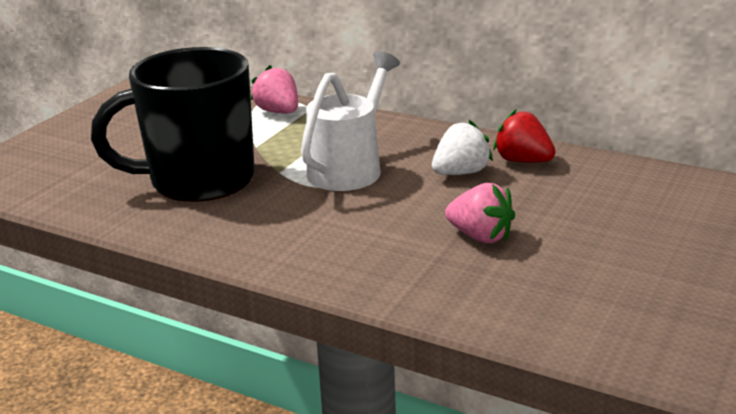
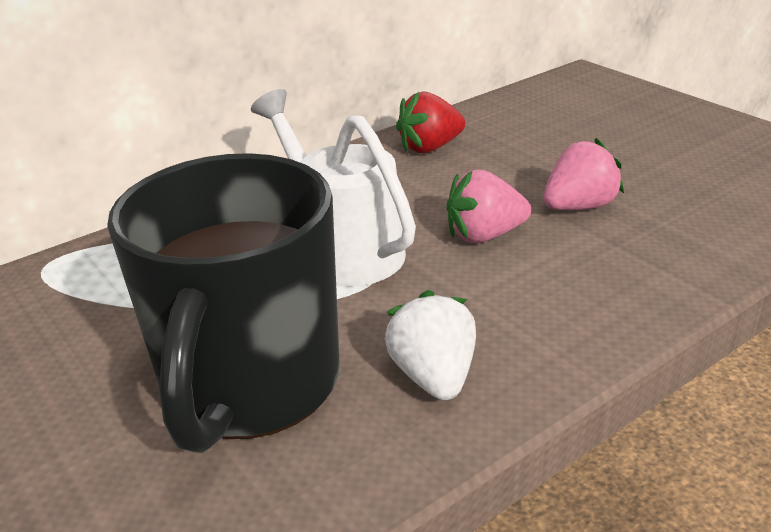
camera: 65 degrees left, 5 degrees up
(278, 112) = (102, 268): pink strawberry -> pink strawberry (484, 235)
(460, 173) = (425, 184): white strawberry -> white strawberry (433, 376)

